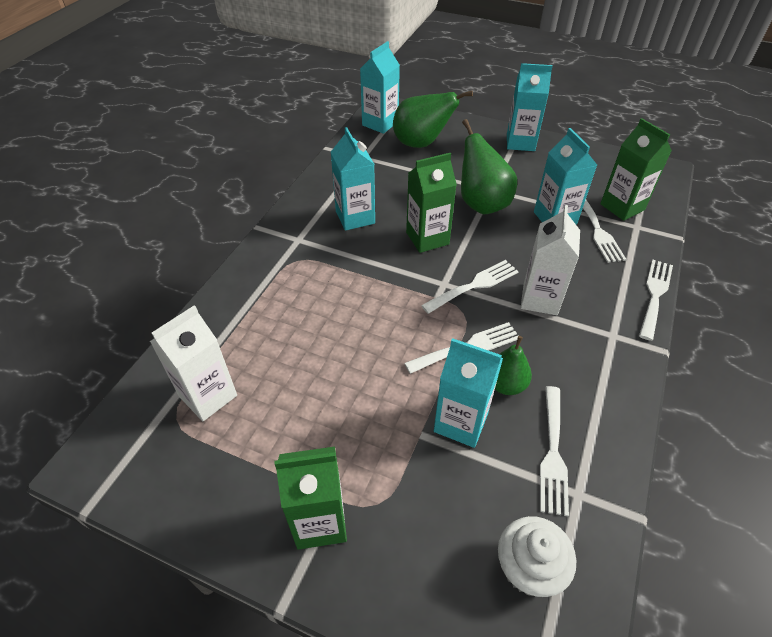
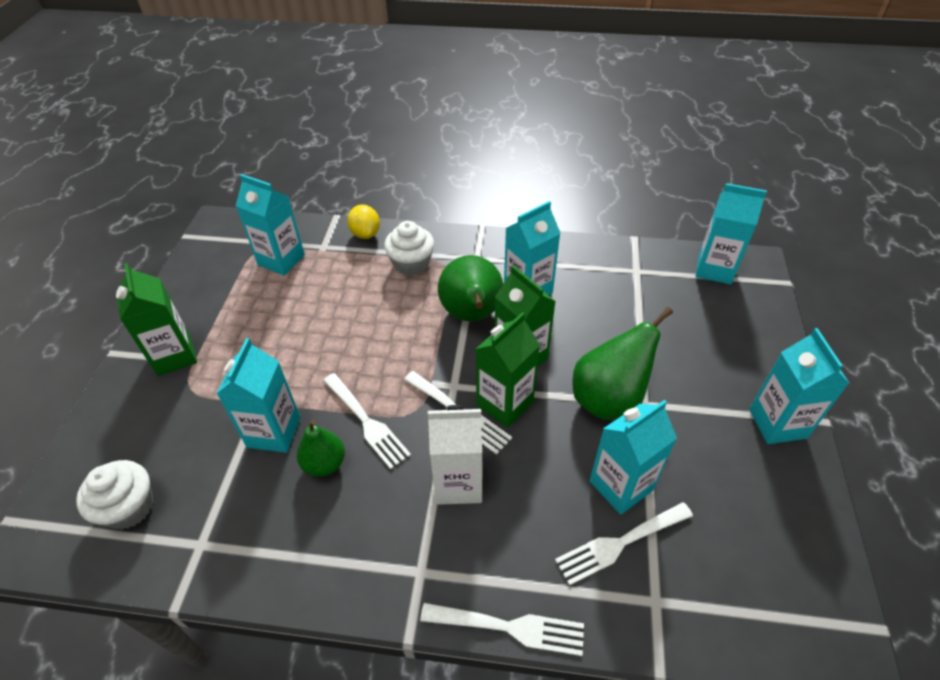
camera: 75 degrees right, 0 degrees up
(208, 396) = (281, 260): white carton -> turquoise carton
(211, 313) = (365, 234): none -> yellow lemon
(280, 285) = (411, 264): none -> white cupcake
(421, 143) = (698, 316): green pear -> green pear (472, 315)
(553, 453) = (244, 517): white fork -> none
(622, 207) = (694, 578): green carton -> green carton (504, 403)

